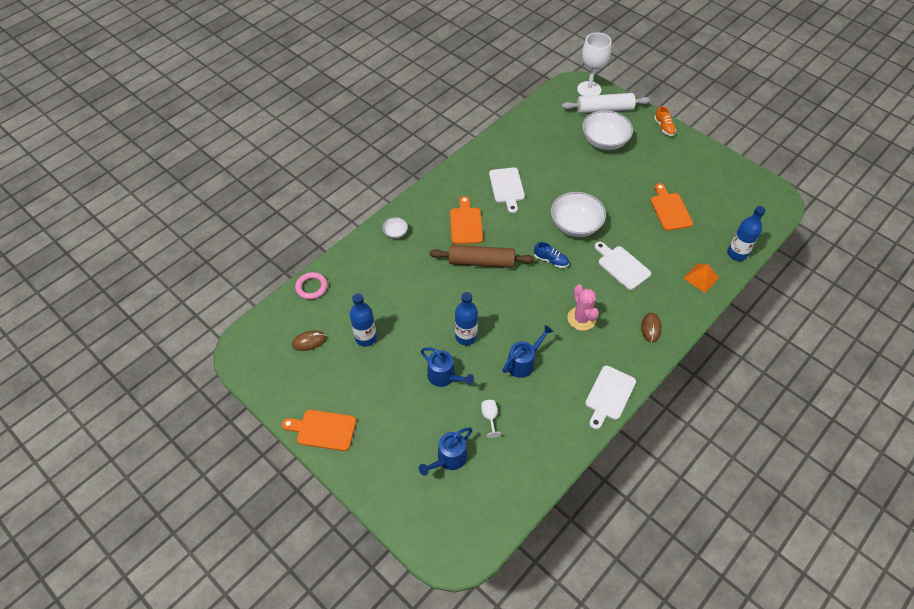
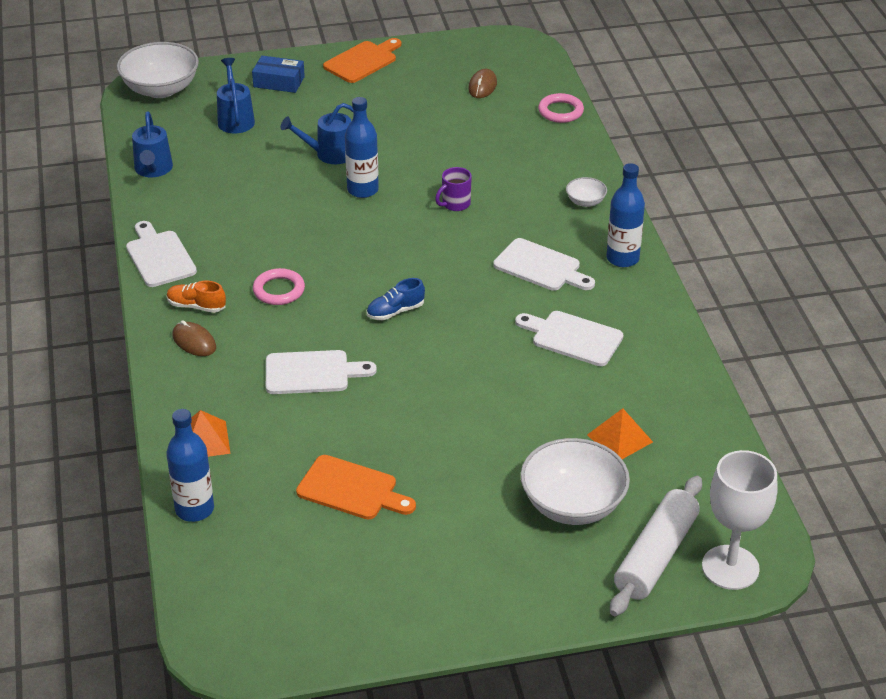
camera: 125 degrees right, 15 degrees down
(366, 338) = (444, 122): blue bottle -> blue bottle (622, 258)
(385, 465) = (279, 82): none -> blue box
(443, 286) = (455, 204): none -> purple mug
(466, 223) = (541, 267): orange cutting board -> white cutting board
(481, 262) = (459, 250): brown rolling pin -> none
(490, 417) = (244, 163): white goblet -> none
(523, 362) = (278, 215): blue watering can -> blue watering can (153, 170)
(554, 144) = (619, 438): none -> orange pyramid
(575, 225) = (430, 368): white bowl -> white bowl (161, 89)
(581, 318) = (279, 290): pink cactus -> pink ring
(664, 127) = (536, 611): orange shoe -> orange shoe (196, 306)

